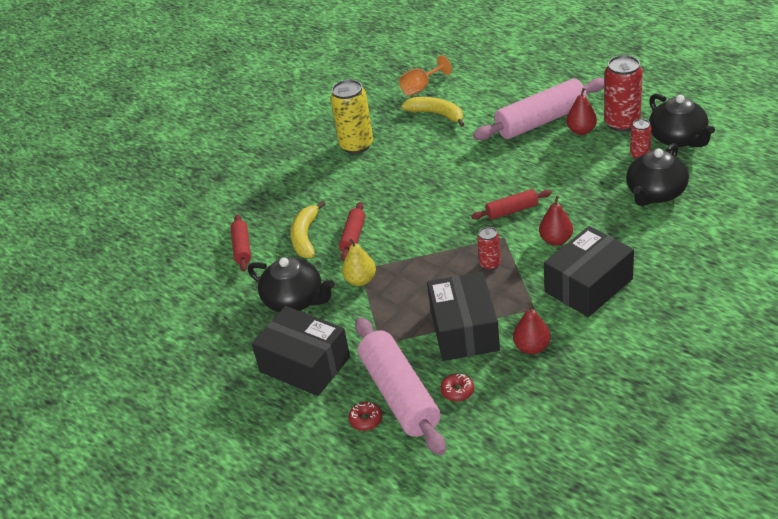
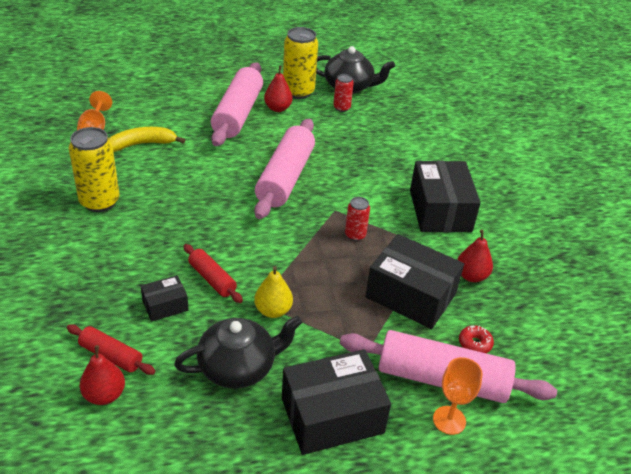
camera: 60 degrees left, 0 degrees up
(305, 237) = (165, 305): yellow banana -> black box
(366, 420) = (449, 420): red donut -> orange goblet
(502, 192) = (285, 178): none -> pink rolling pin
(512, 210) = (312, 188): red rolling pin -> none
(556, 240) = (374, 192): red pear -> red pear (104, 395)
(622, 123) = (298, 92): red can -> yellow can
(655, 193) = (388, 128): black teapot -> none

